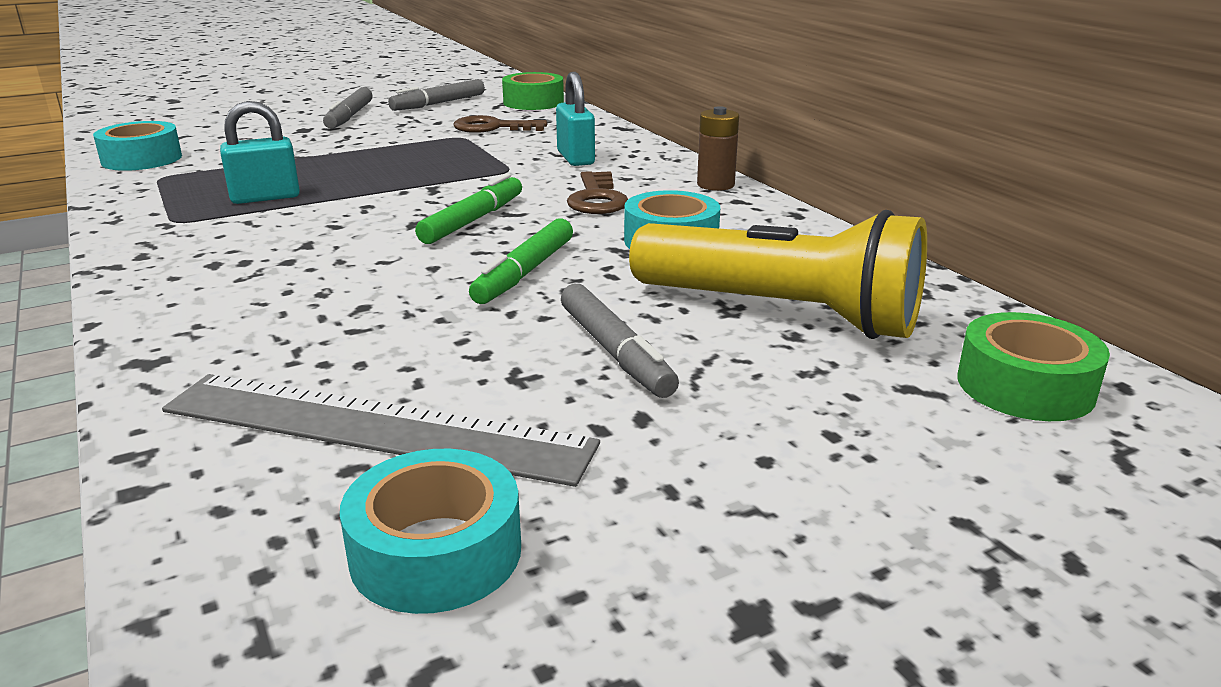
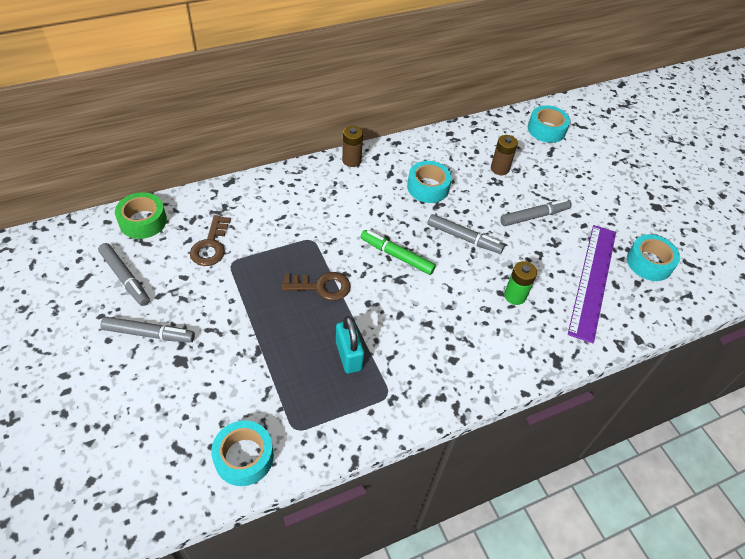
camera: 90 degrees left, 25 degrees up
(349, 320) = (515, 296): none -> green battery
(375, 427) = (592, 280): grey ruler -> purple ruler
(524, 272) = (464, 238): green marker -> grey marker
(575, 158) = (294, 209): turquoise padlock -> none
(597, 199) = (368, 206): brown key -> brown key (321, 286)
(781, 313) = (499, 169): yellow flashlight -> brown battery
(1025, 386) = (546, 129): green tape -> turquoise tape

